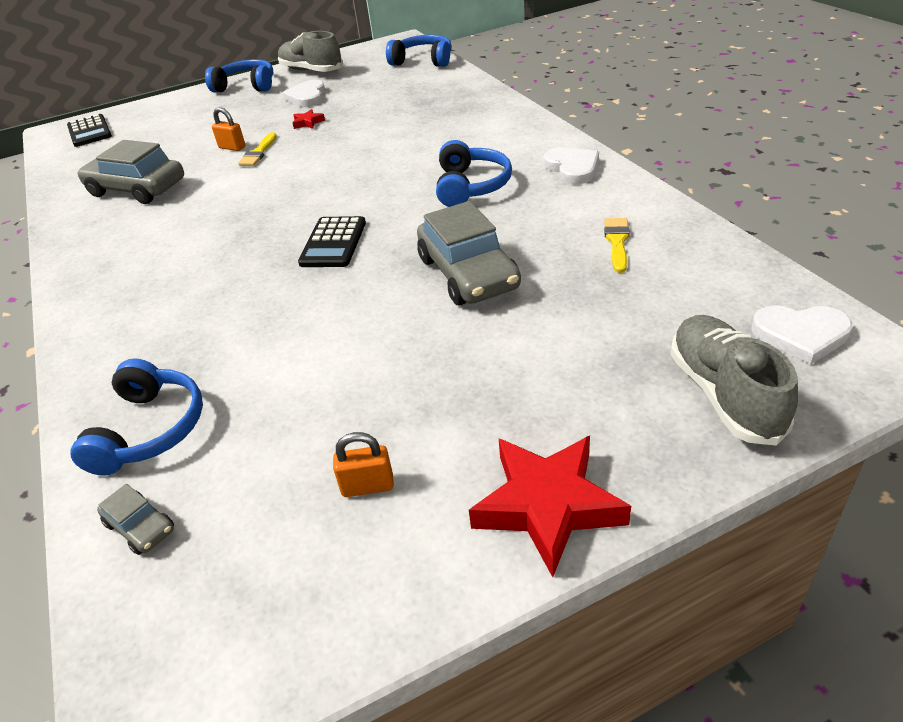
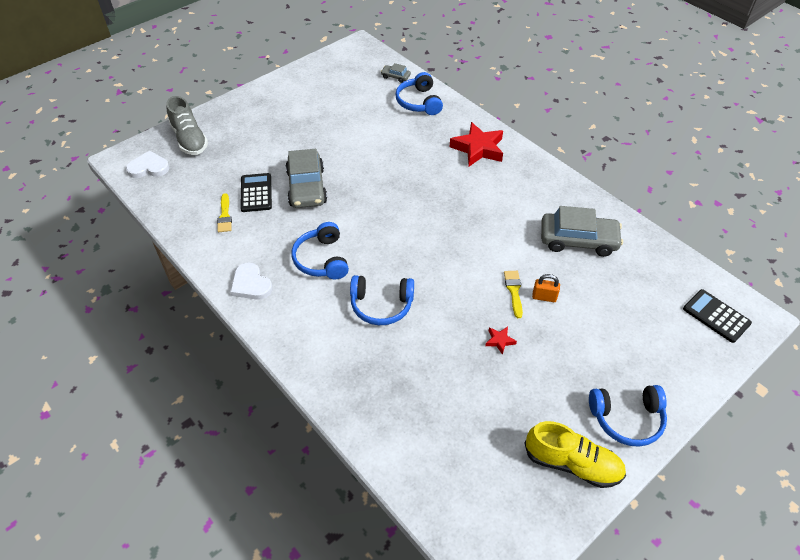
camera: 160 degrees right, 10 degrees up
(307, 97) = (533, 393): white heart -> none
(311, 71) = (572, 463): grey shoe -> yellow shoe
(333, 243) = (395, 201): black calculator -> black calculator (256, 193)
(368, 486) = (322, 95): orange padlock -> none
(423, 61) = (438, 494): blue headphones -> blue headphones (381, 305)
(468, 273) = (307, 187): grey car -> grey car turned 150 degrees counterclockwise
(548, 506) = (258, 98): red star -> red star (478, 148)

